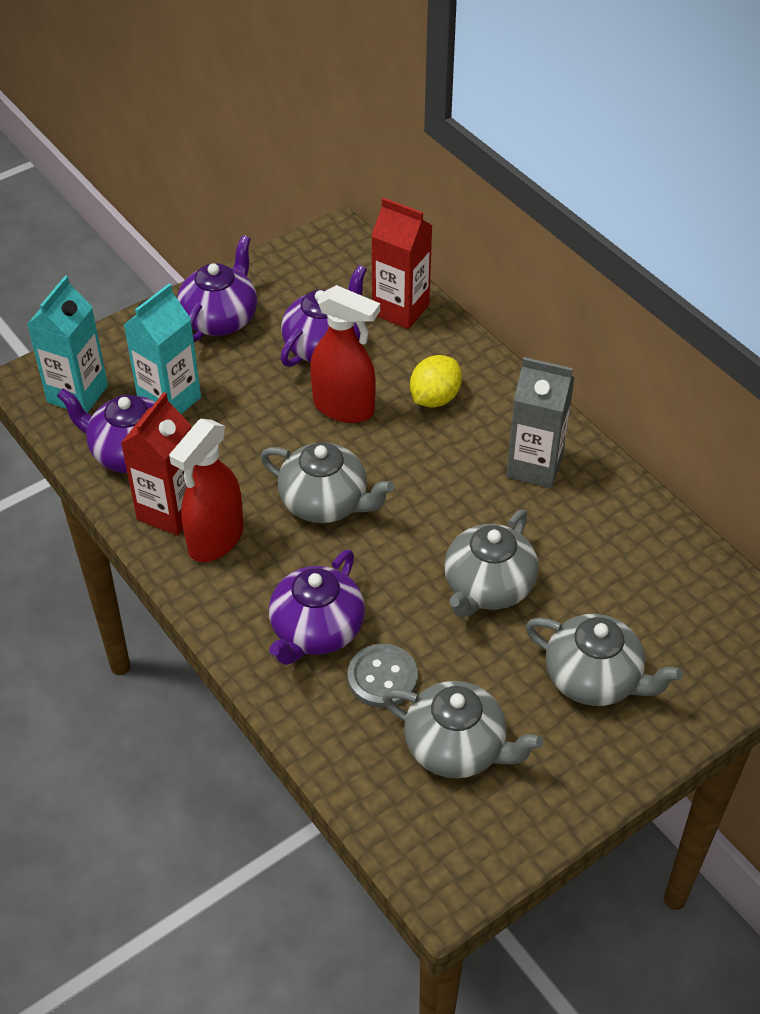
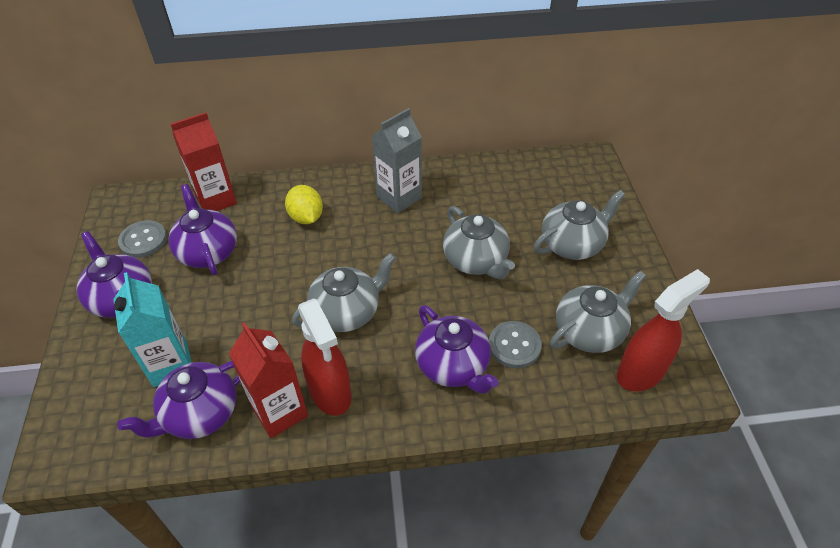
camera: 60 degrees left, 0 degrees up
(77, 394) = (102, 427): turquoise carton -> none
(301, 288) = (143, 240): none -> grey button
(344, 408) = (273, 265): red spray bottle -> red spray bottle (641, 372)

